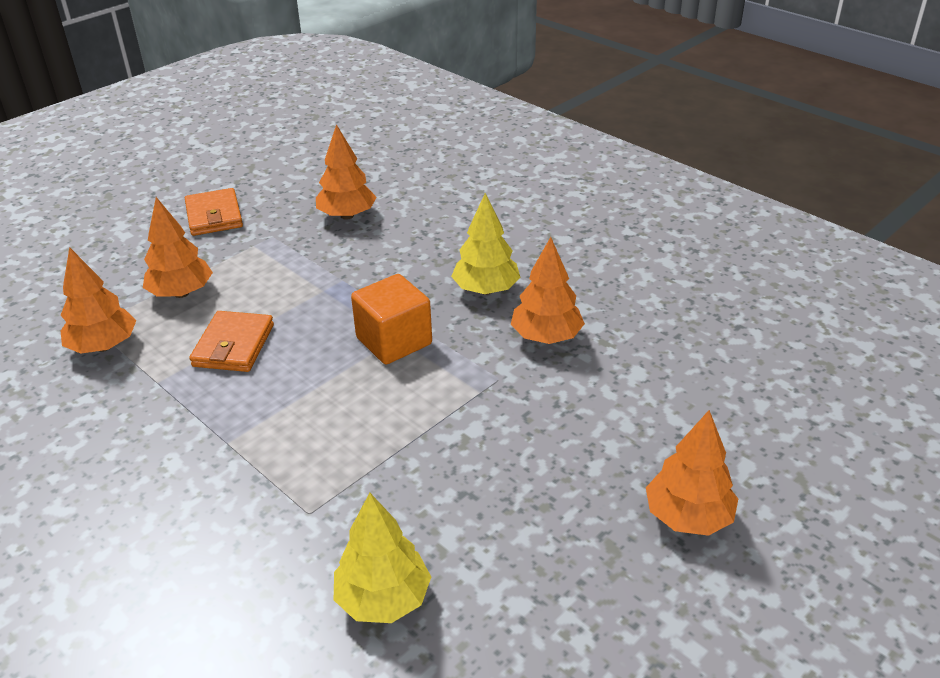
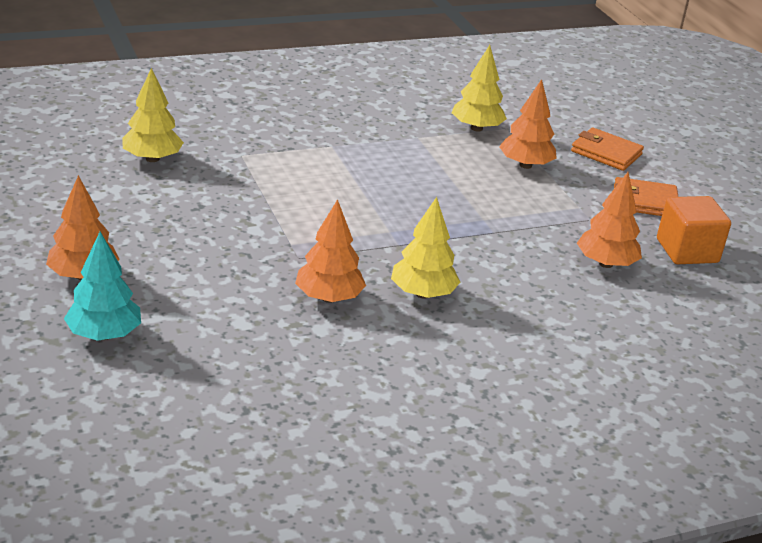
camera: 110 degrees right, 5 degrees down
(103, 346) = (476, 128): orange tree -> yellow tree
(233, 345) = (437, 169): orange wallet -> orange wallet (606, 153)
(394, 341) = (386, 230): orange cube -> orange cube (687, 251)
(753, 449) = (104, 335): none -> turquoise tree

